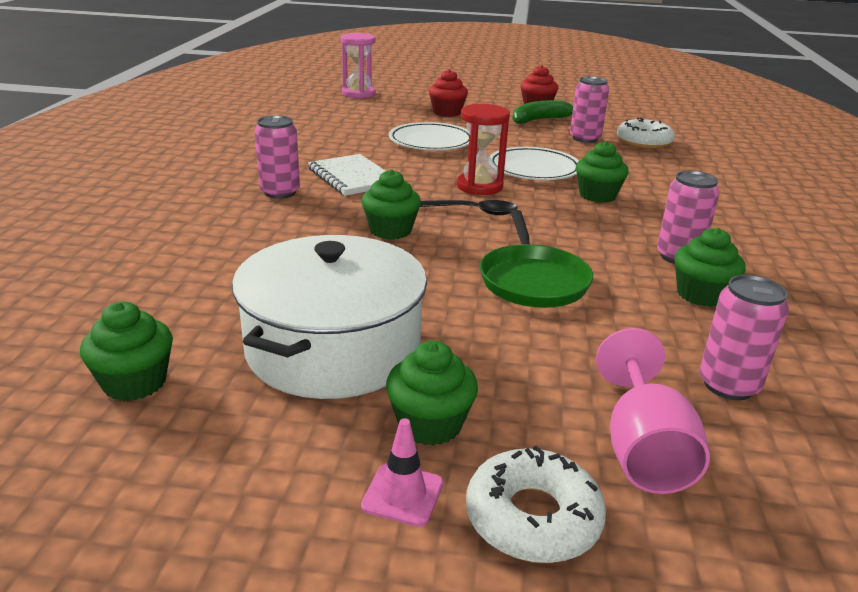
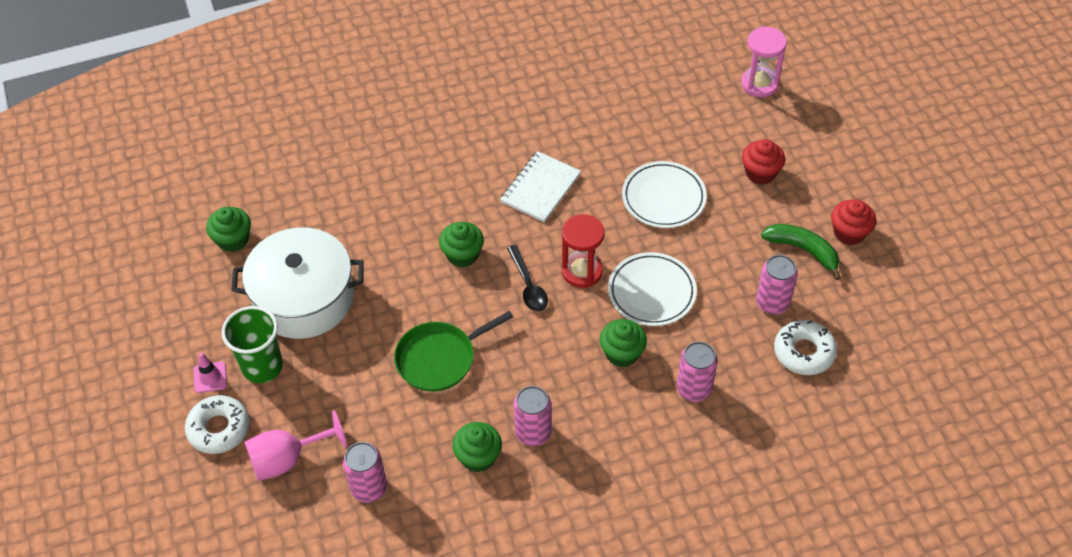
camera: 65 degrees right, 25 degrees up
(280, 192) = (482, 165): pink can -> pink can (694, 389)
(430, 424) = (262, 367): green cupcake -> green cup

